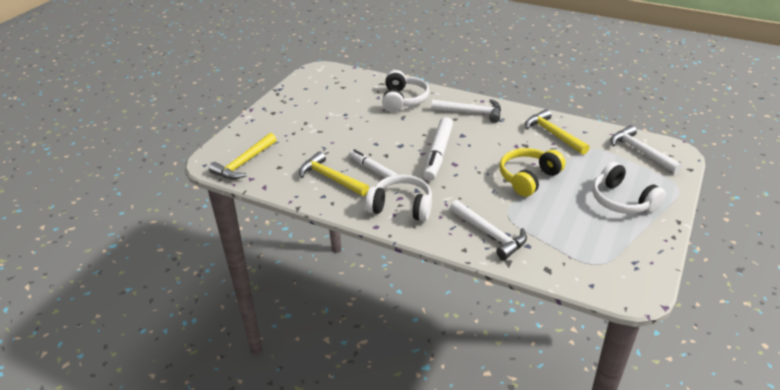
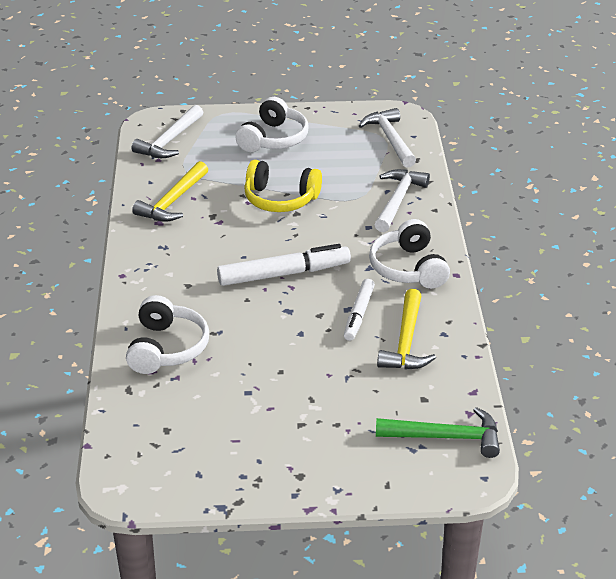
camera: 120 degrees left, 0 degrees up
(244, 163) = (445, 437): yellow hammer -> green hammer
(403, 100) = (167, 348): white headphones -> white headphones turned 120 degrees clockwise
(471, 112) = (162, 275): white hammer -> white hammer (390, 139)

